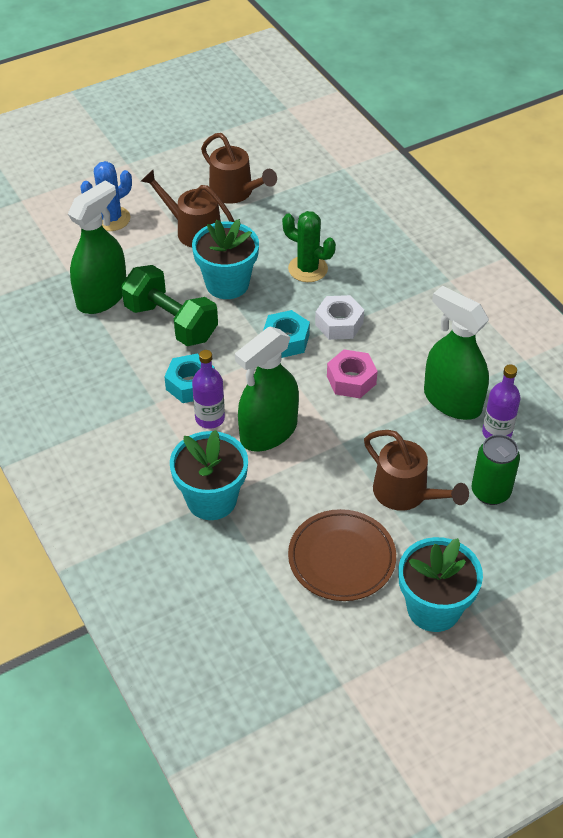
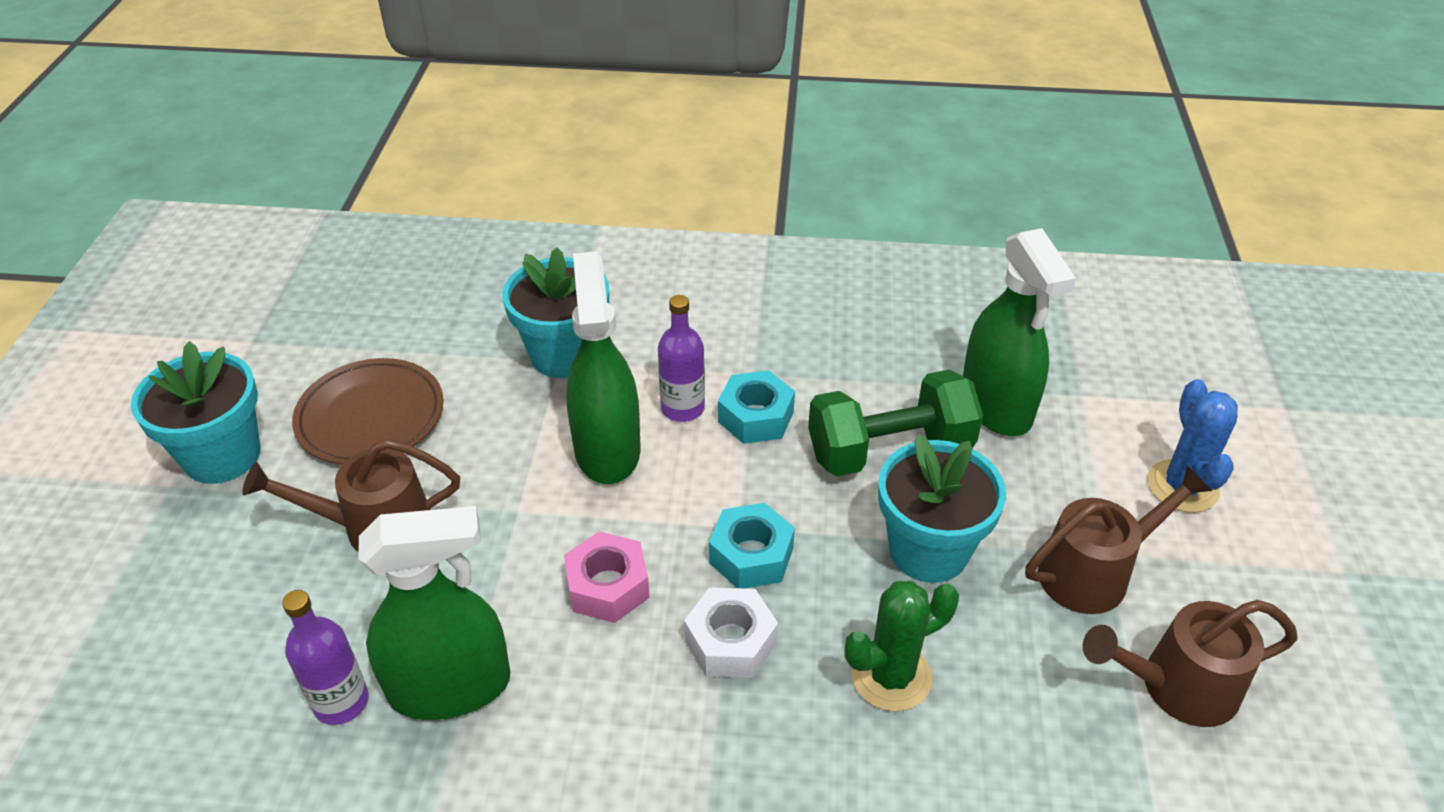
camera: 125 degrees right, 5 degrees down
(490, 492) = (273, 619): green can -> none

